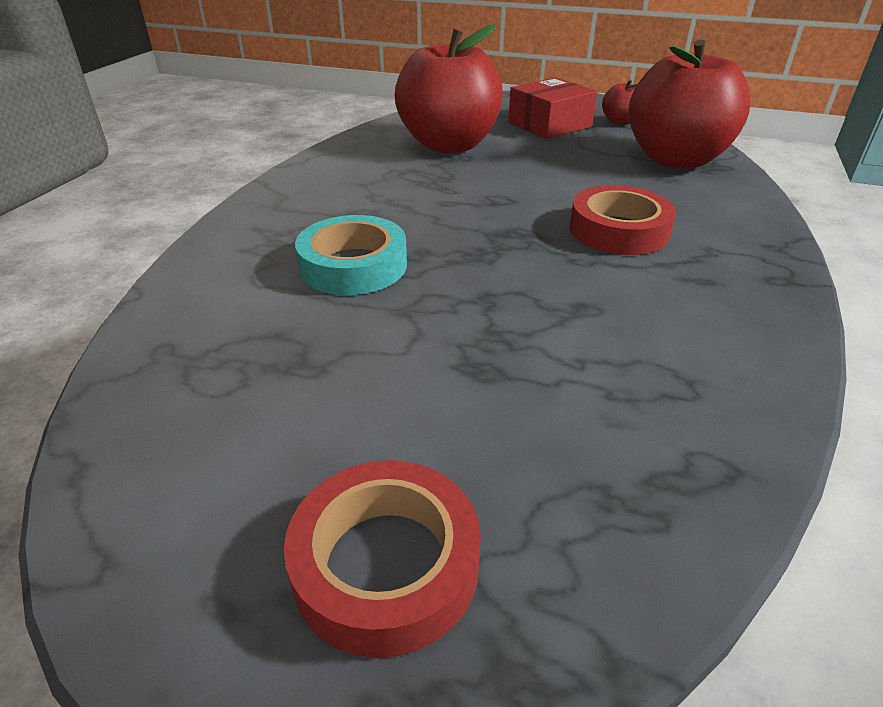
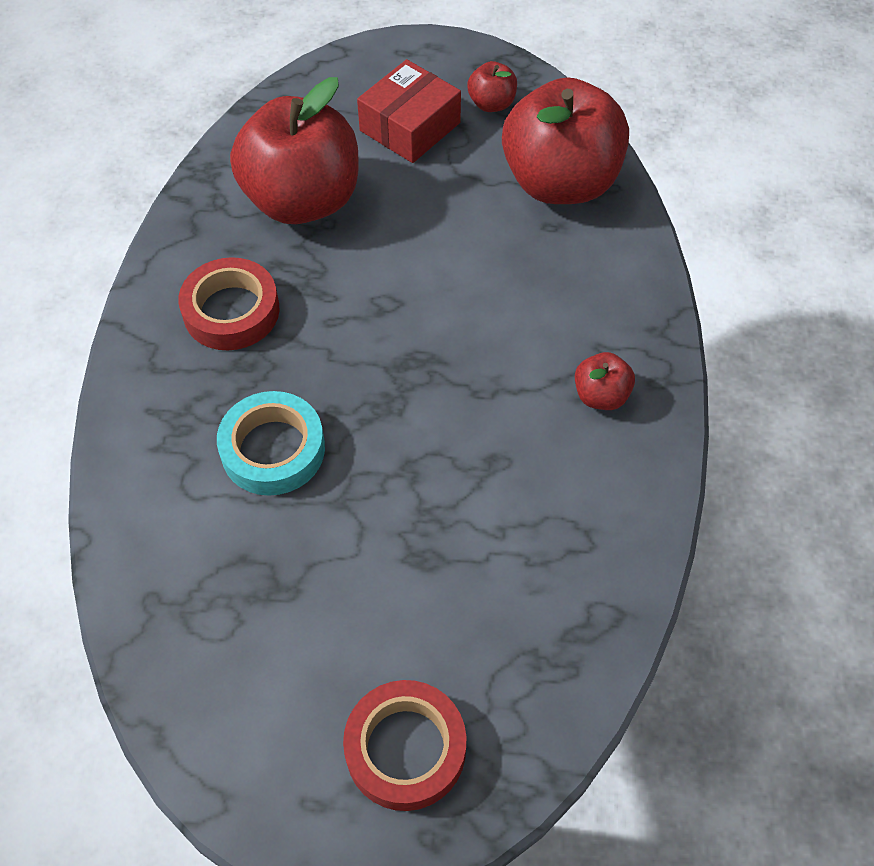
camera: 15 degrees left, 20 degrees up
(619, 230) = (513, 335): red tape -> red tape (231, 311)
(711, 279) = (601, 396): none -> red apple

